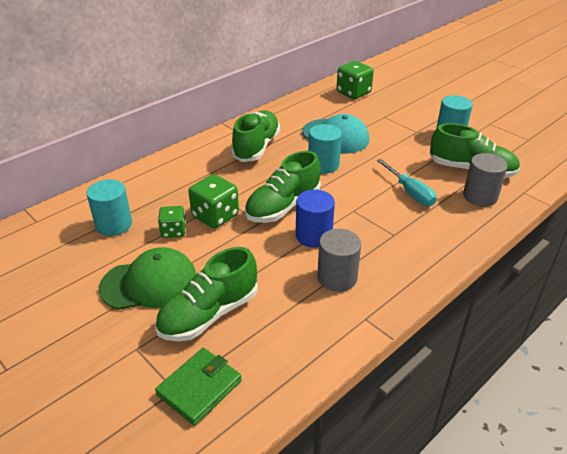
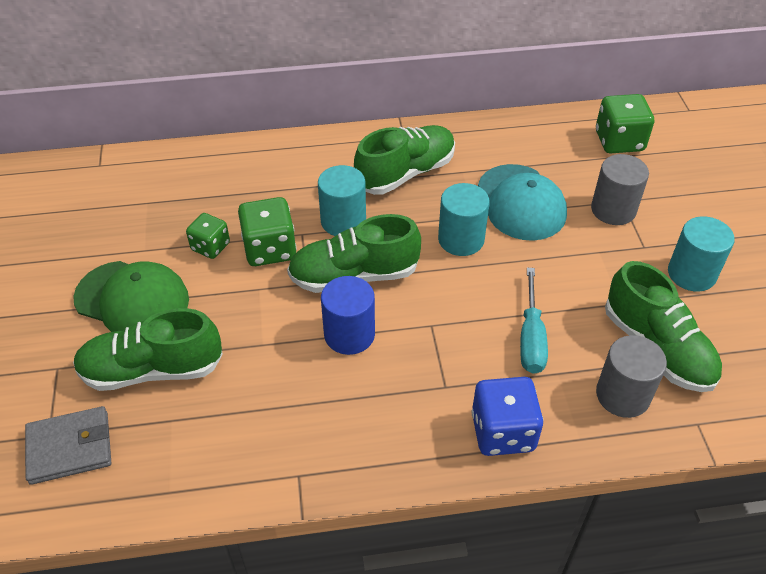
camera: 35 degrees right, 10 degrees up
(114, 225) = (162, 207): turquoise cylinder -> turquoise cylinder (343, 221)
(199, 388) = (70, 447): green wallet -> grey wallet
(337, 278) = (320, 405): grey cylinder -> grey cylinder (613, 210)
(445, 240) = (503, 432): none -> blue dice

